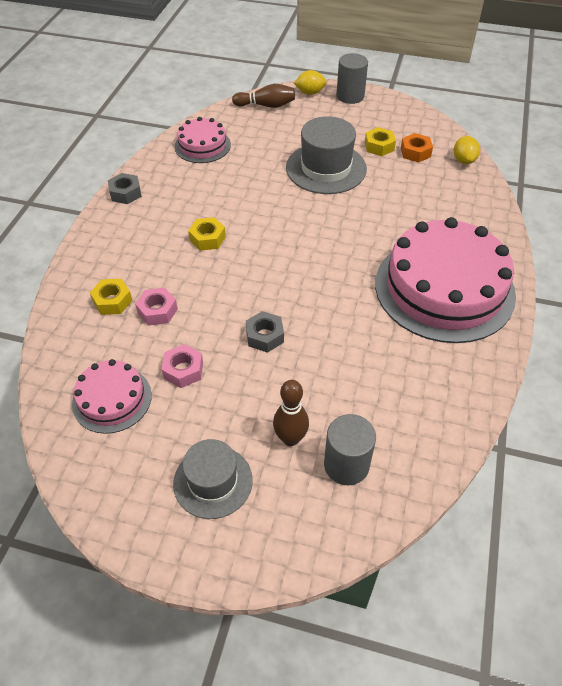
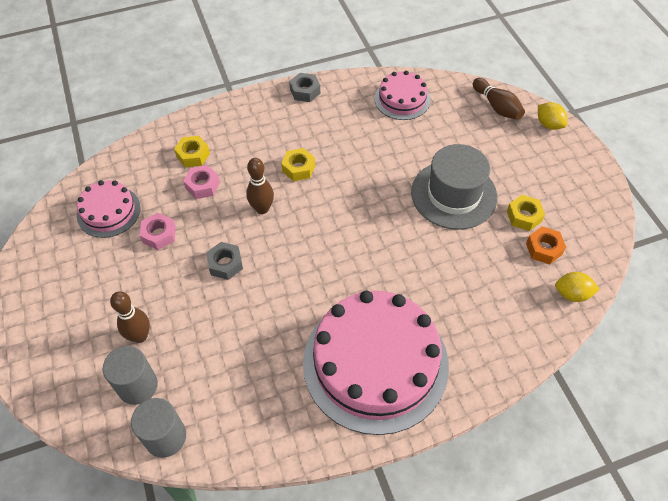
camera: 55 degrees right, 5 degrees up
(213, 481) = (76, 310): grey hat -> none
(227, 282) = (262, 209): none -> brown bowling pin
(350, 96) = (576, 155): grey cylinder -> grey cylinder (165, 437)
(464, 160) = (572, 294): yellow lemon -> yellow lemon turned 45 degrees clockwise

